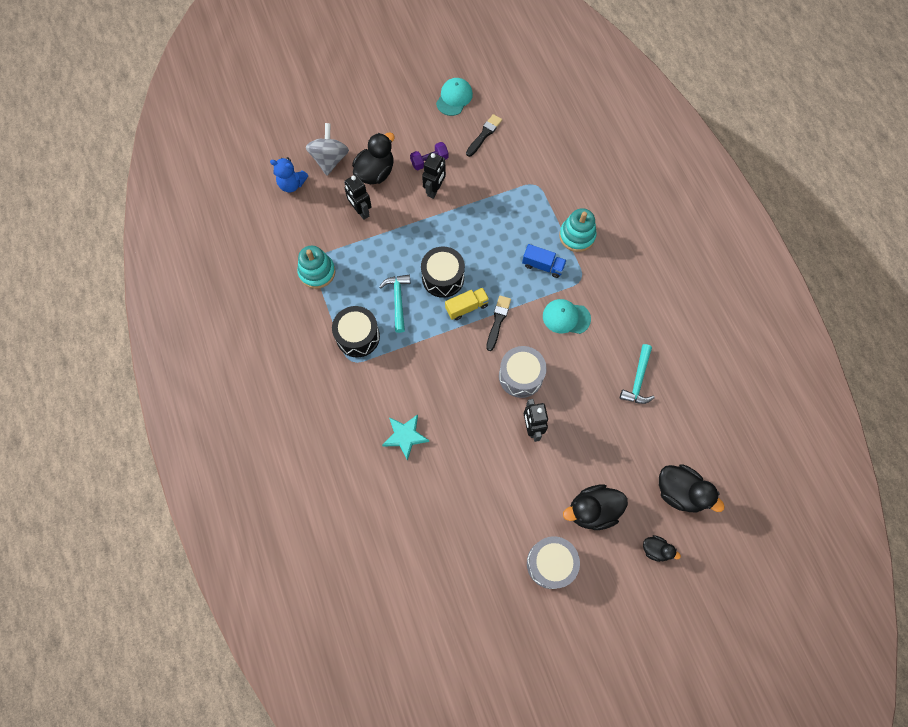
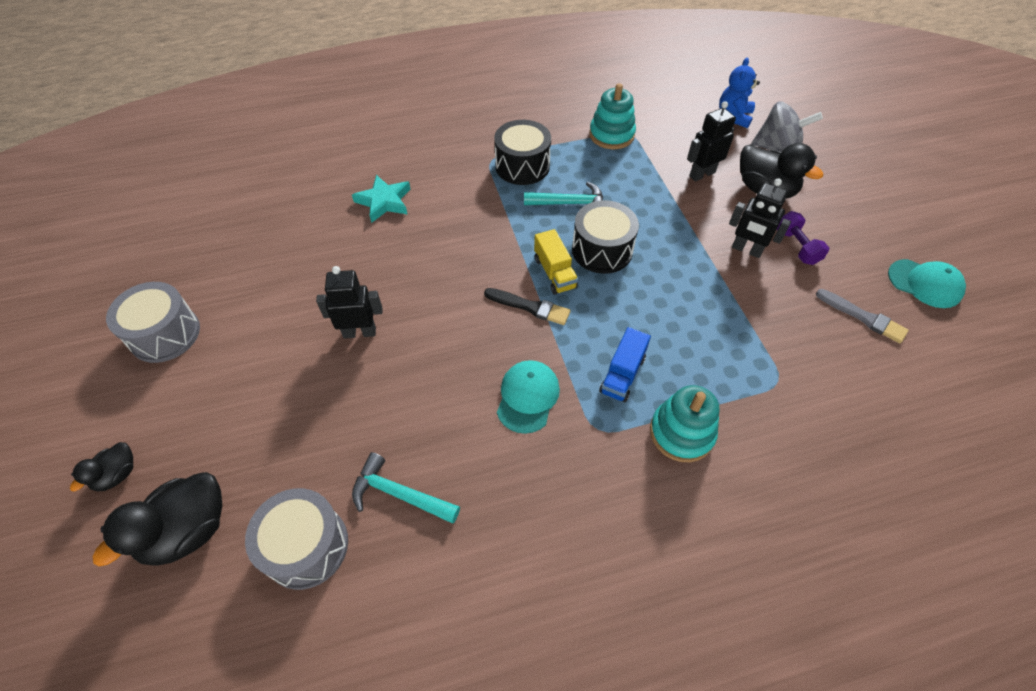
camera: 95 degrees right, 15 degrees down
(484, 134) = (863, 317): black brush -> grey brush
(520, 376) = (439, 326): grey drum -> grey drum (306, 546)
(592, 510) = (213, 394): black duck -> none

